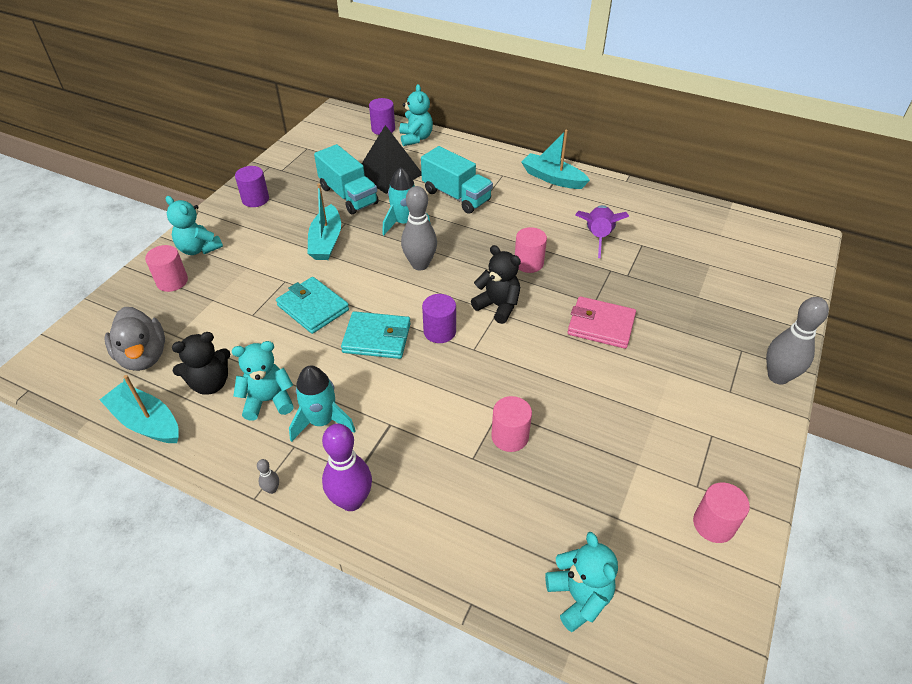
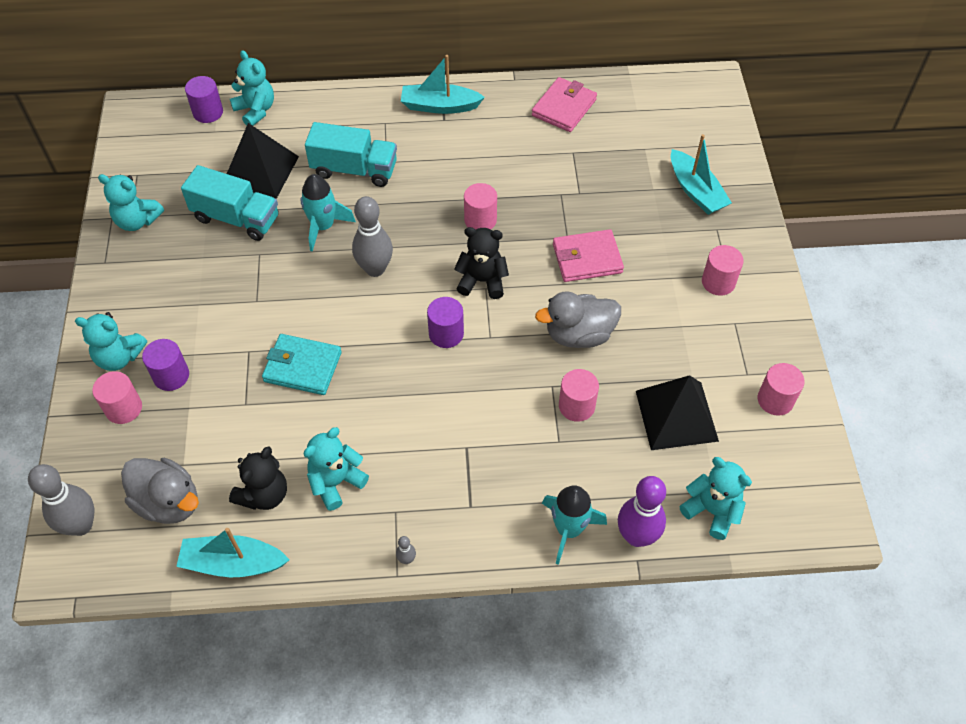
camera: 30 degrees left, 10 degrees up
(255, 199) = (132, 268): purple cylinder -> purple cylinder (171, 376)
(283, 174) = (137, 221): none -> turquoise teddy bear
(322, 421) = (403, 476): turquoise rocket -> turquoise rocket (568, 529)
(326, 241) = (256, 285): turquoise boat -> turquoise boat (696, 191)
(351, 501) = (483, 532): purple bowling pin -> purple bowling pin (636, 536)
(377, 338) = (391, 369): turquoise wallet -> none
(552, 380) = (579, 335): none -> grey duck
(597, 237) = (527, 161): purple rocket -> none
(600, 489) = (676, 415): none -> black pyramid
(655, 212) = (564, 107): none -> pink wallet
(716, 393) = (718, 282): none -> pink cylinder
(778, 376) = (757, 242): grey bowling pin -> grey bowling pin (81, 525)

